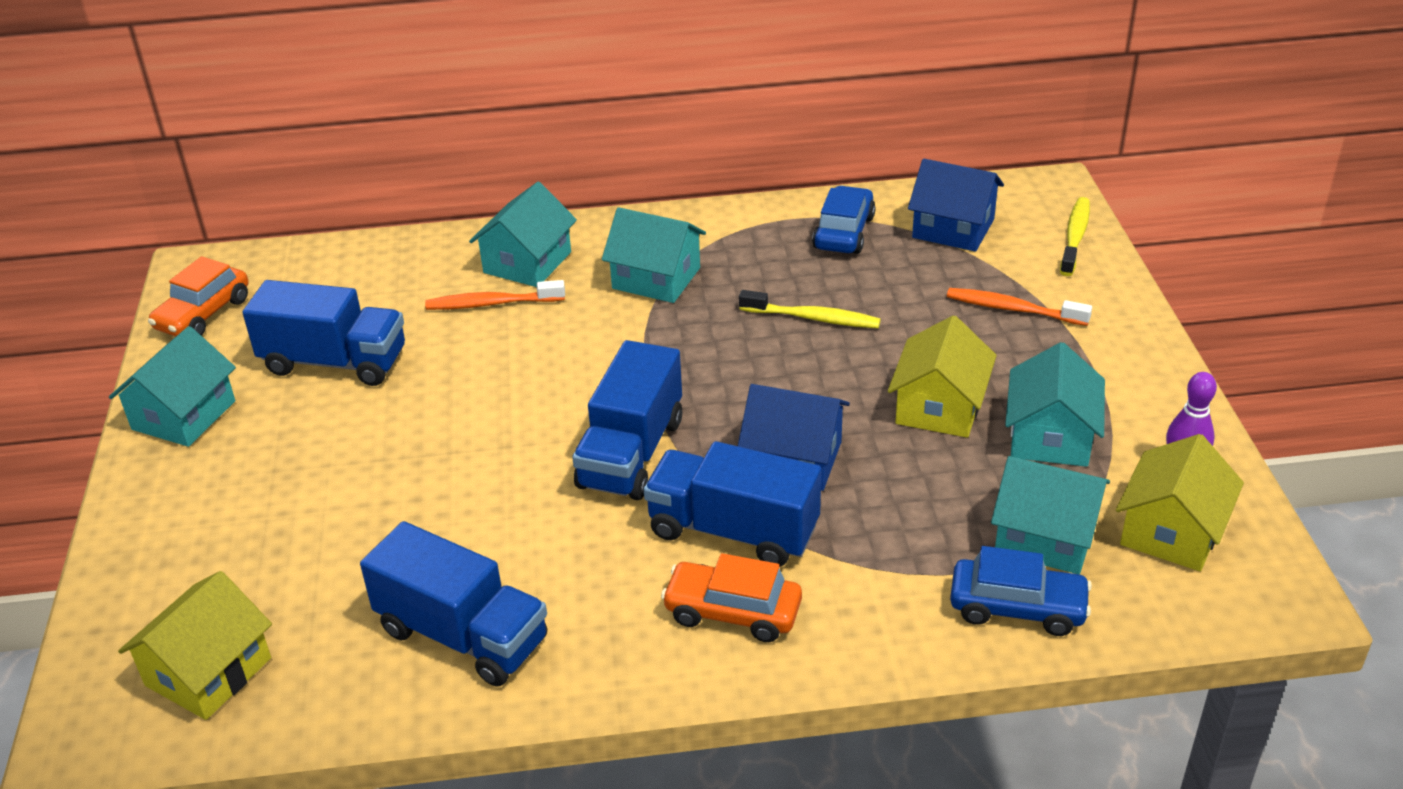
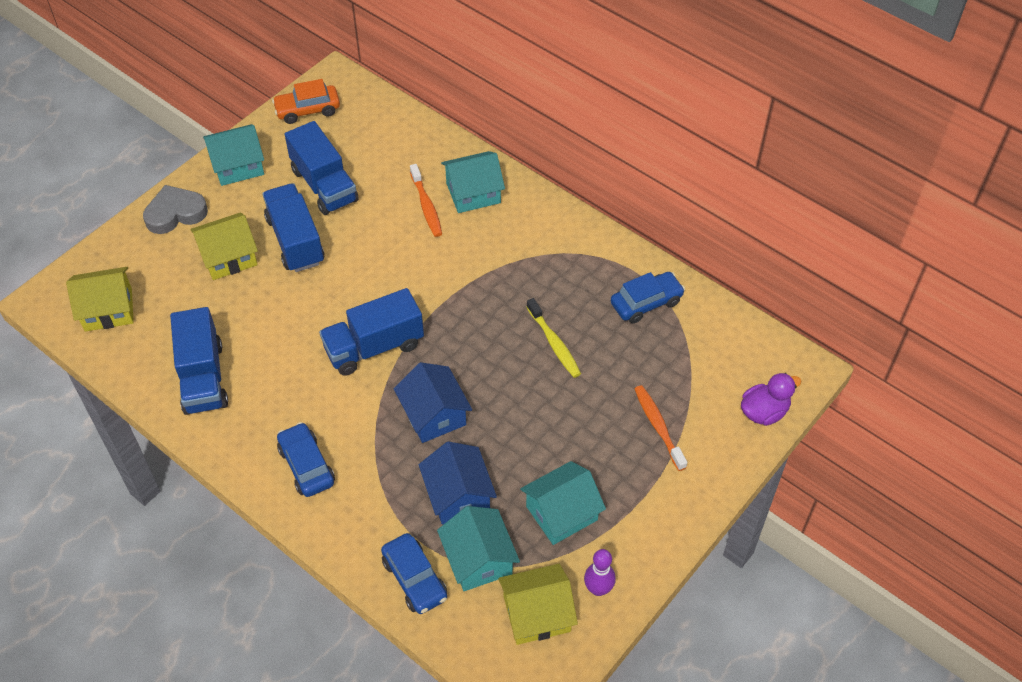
camera: 45 degrees right, 15 degrees up
(161, 512) = (175, 213): none -> grey heart
(491, 303) = (426, 206): orange toothbrush -> orange toothbrush turned 150 degrees counterclockwise
(656, 278) = (517, 254): turquoise house -> none
(732, 612) = (306, 466): orange car -> blue car
(733, 531) = (359, 427): blue truck -> blue truck (295, 241)
(939, 407) = (536, 448): yellow house -> yellow house (228, 257)
(953, 228) = (706, 349): blue house -> blue house (458, 495)
(1075, 237) = (764, 412): yellow toothbrush -> purple duck

